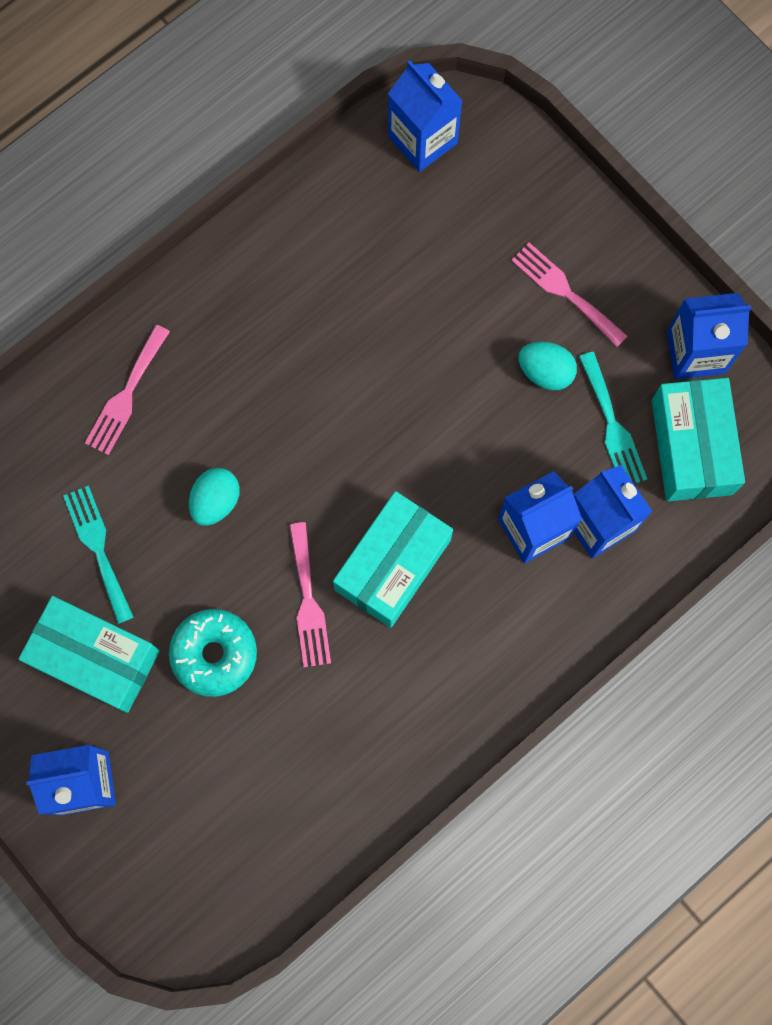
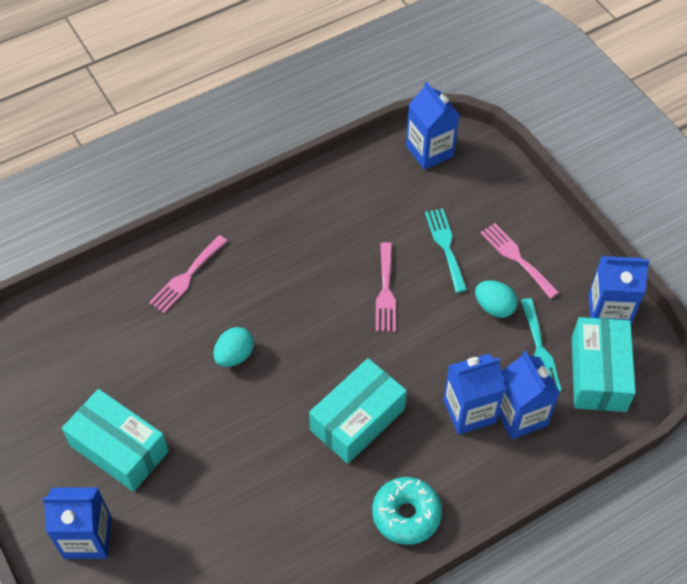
camera: 10 degrees right, 20 degrees down
(98, 548) = (141, 373): turquoise fork -> turquoise fork (445, 246)
(214, 654) = (209, 461): turquoise donut -> turquoise donut (406, 514)
(308, 601) = (288, 435): pink fork -> pink fork (385, 291)

